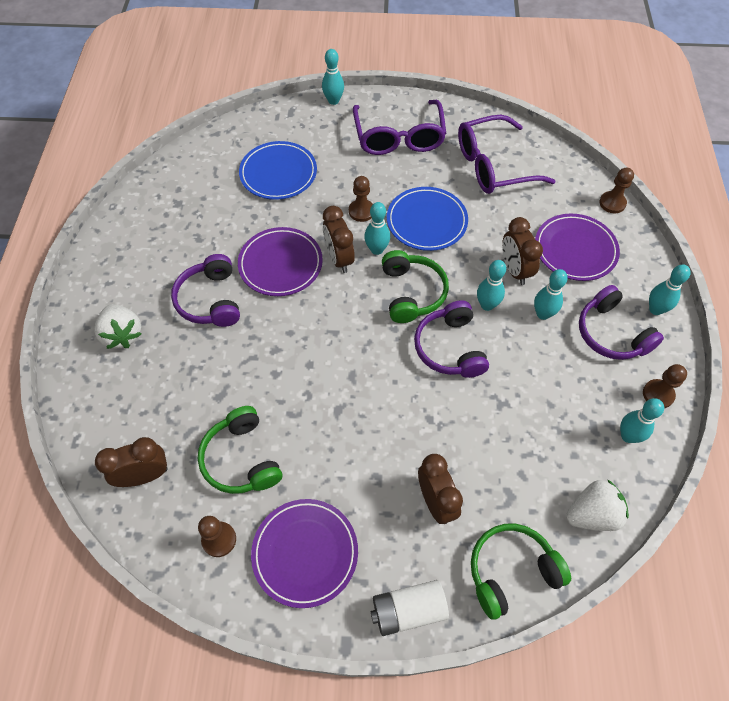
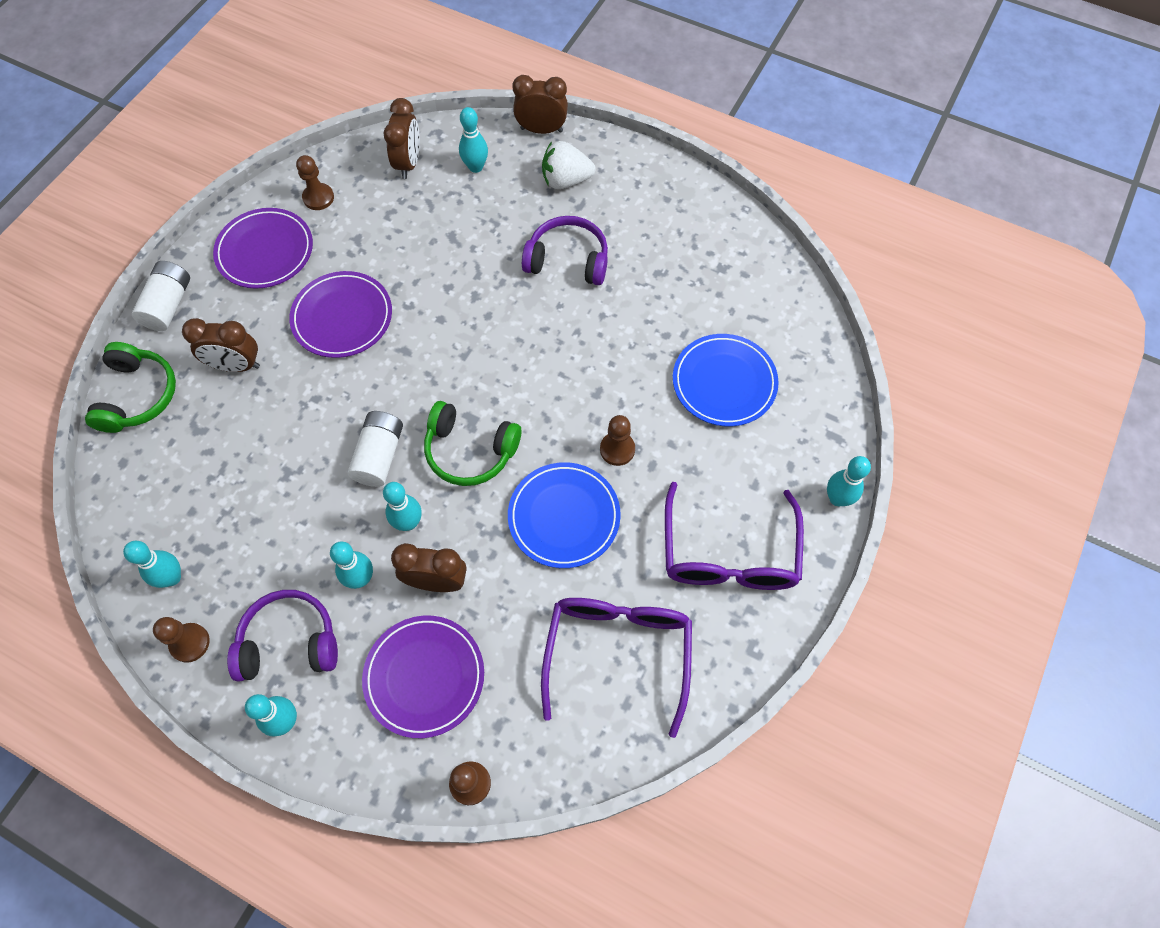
camera: 115 degrees right, 5 degrees up
(241, 459) = (378, 234): green headphones -> none
(280, 264) = (581, 337): purple plate -> purple plate (342, 317)
(339, 259) = (558, 397): brown clock -> brown clock (541, 130)
(377, 249) = (550, 441): turquoise bowling pin -> turquoise bowling pin (475, 167)
(399, 137) = (729, 552): purple glasses -> purple glasses turned 105 degrees counterclockwise
(450, 348) = (379, 455): purple headphones -> white battery
(592, 514) = (130, 492): white strawberry -> none

